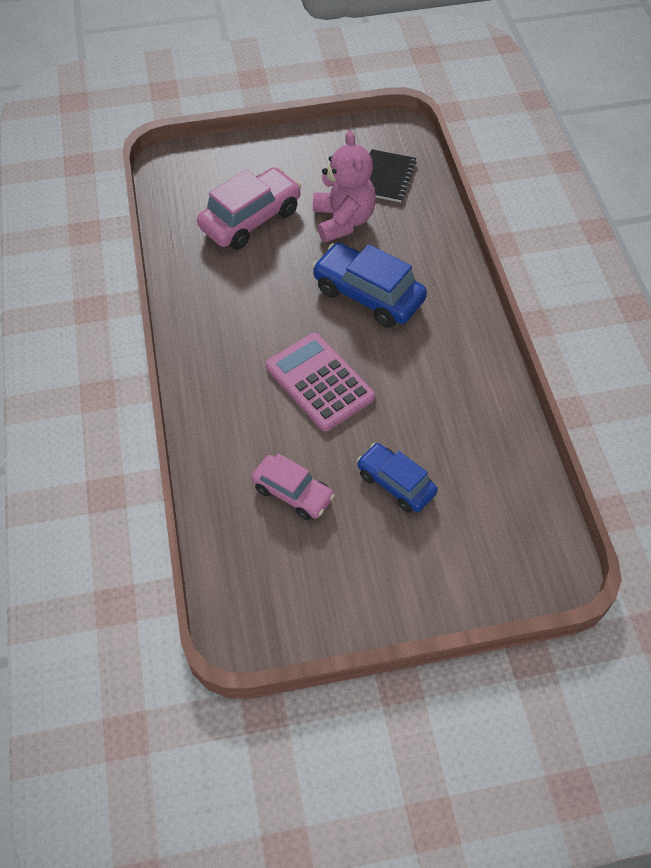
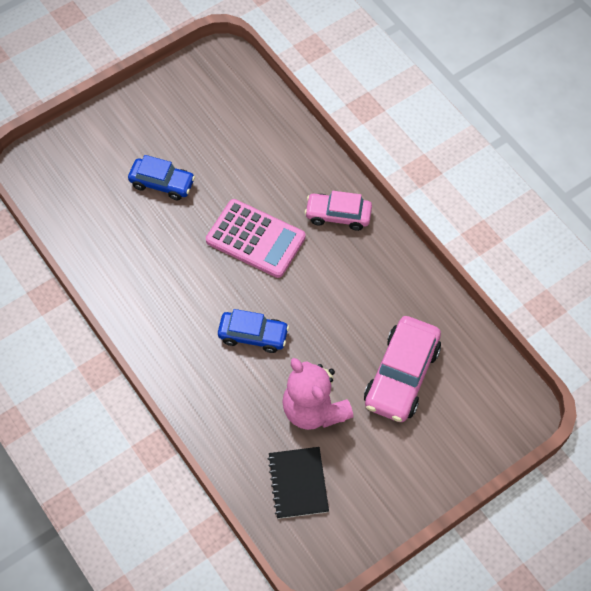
camera: 155 degrees right, 5 degrees up
(293, 493) = (233, 150): pink car -> pink car (338, 215)
(368, 295) = (253, 335): blue car -> blue car, size x0.64

